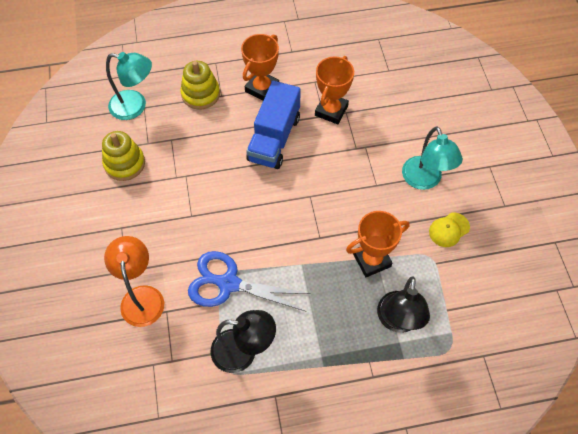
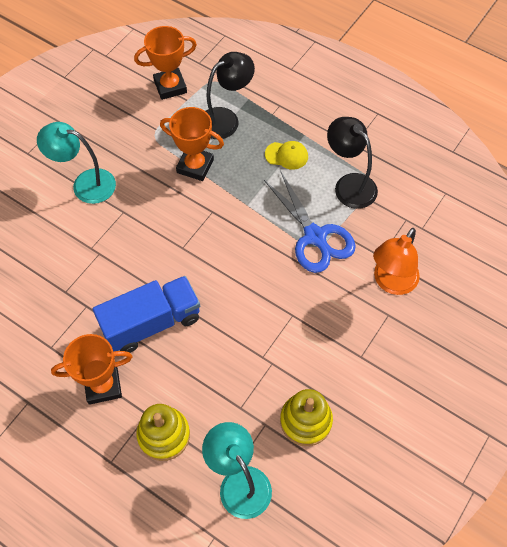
camera: 135 degrees left, 0 degrees up
(331, 110) = (74, 304): orange trophy -> orange trophy (170, 86)
(424, 180) = (85, 184): turquoise lamp -> turquoise lamp turned 105 degrees counterclockwise
(449, 230) = (118, 140): yellow cap -> yellow cap (286, 155)

